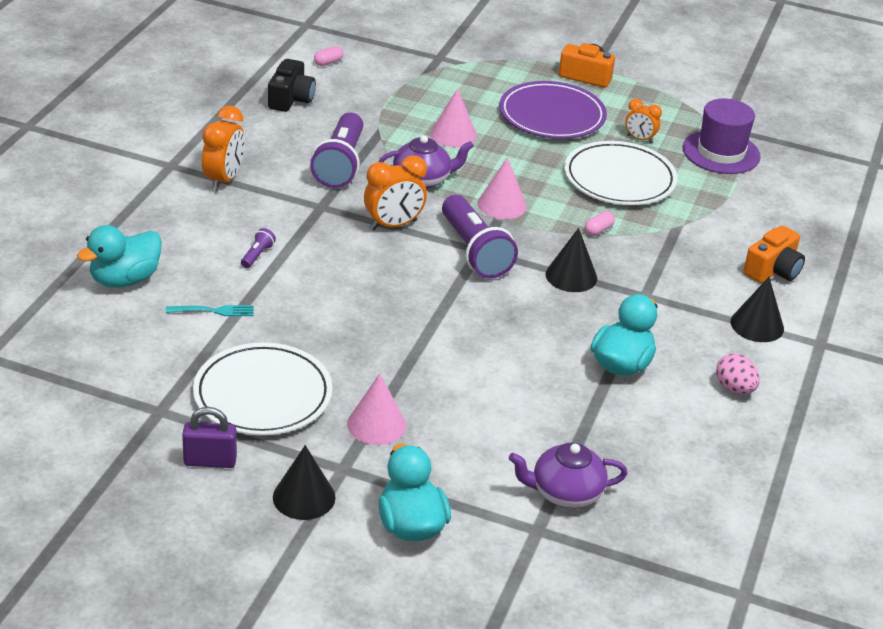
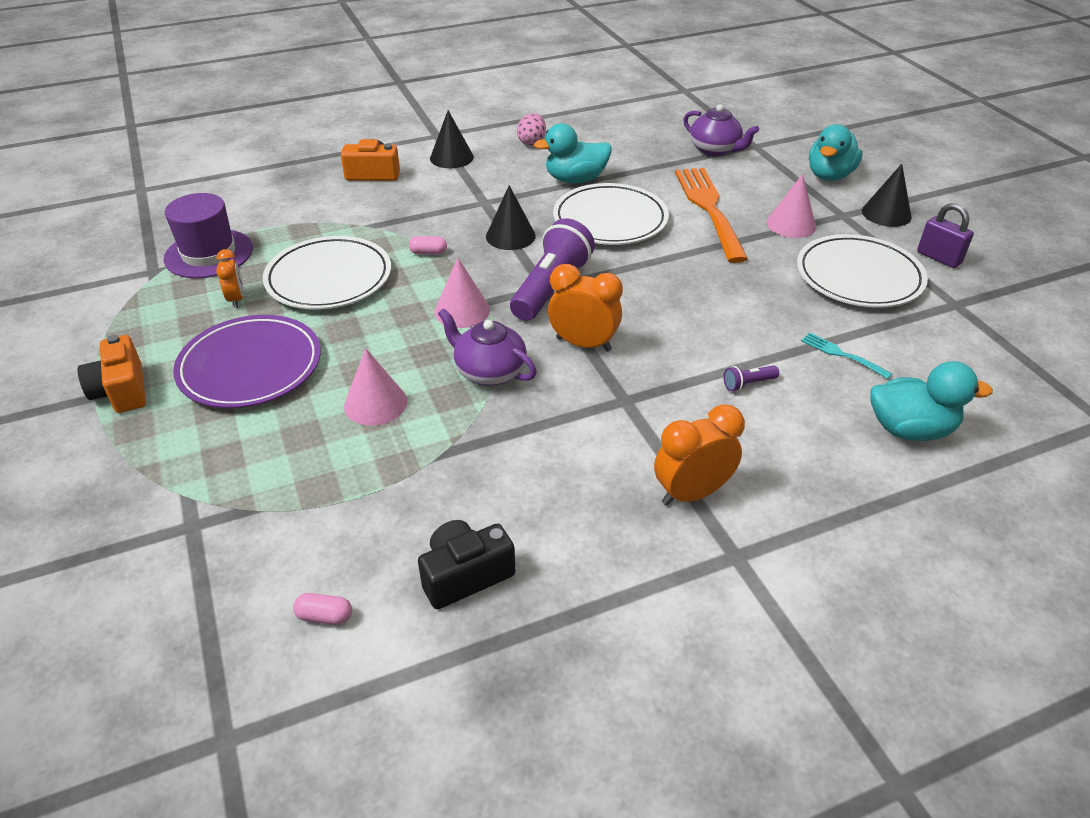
camera: 130 degrees left, 5 degrees up
(340, 164) = (541, 437): purple flashlight -> none
(464, 399) = (709, 210): none -> orange fork
(526, 336) = (610, 220): none -> white plate

